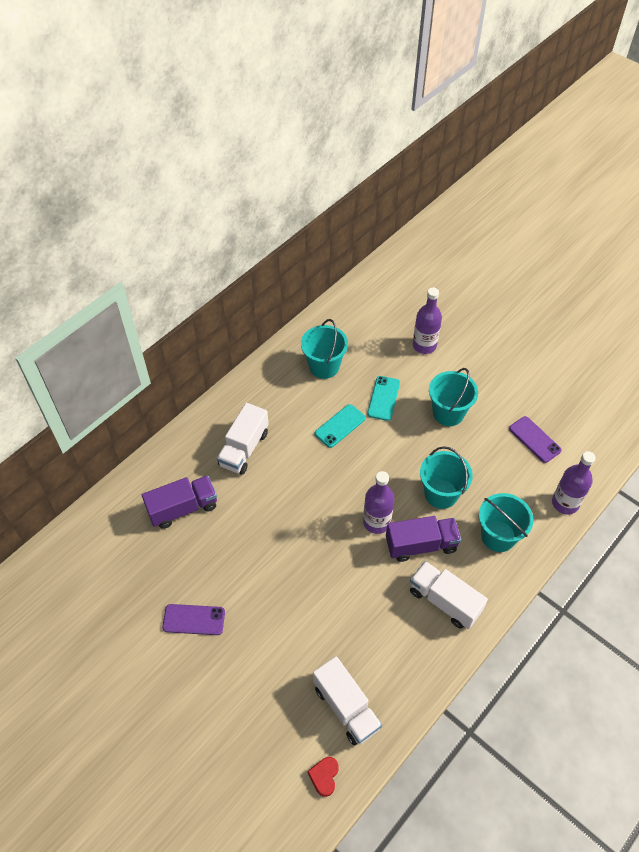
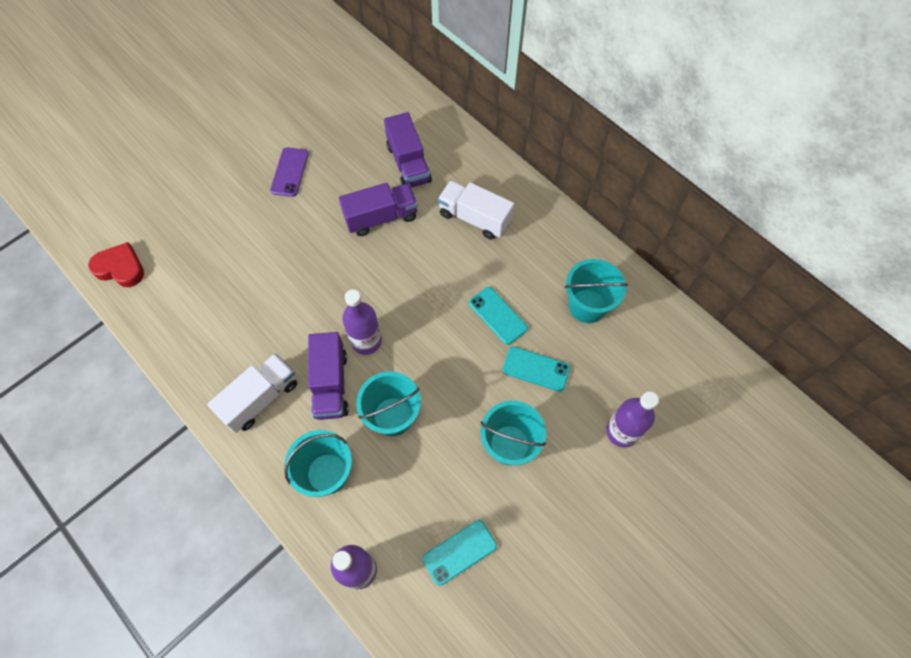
camera: 95 degrees right, 10 degrees up
(247, 525) = (381, 217): none -> purple truck
(324, 776) = (120, 268): red heart -> red heart, size x1.60
(346, 707) = (175, 291): white truck -> none
(534, 439) = (459, 552): purple phone -> turquoise phone

